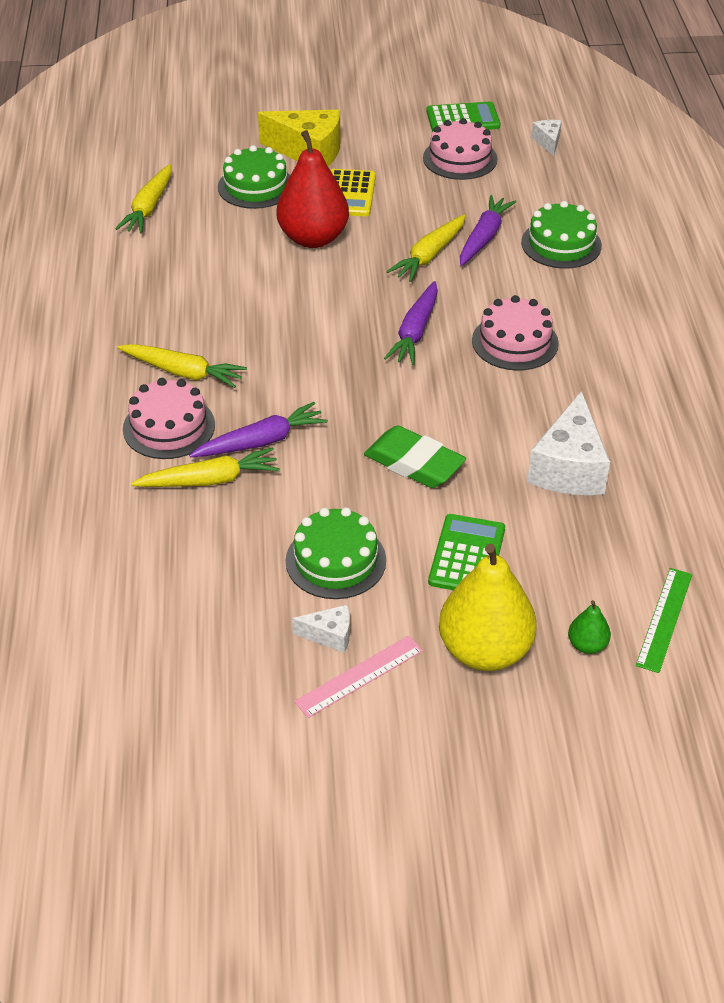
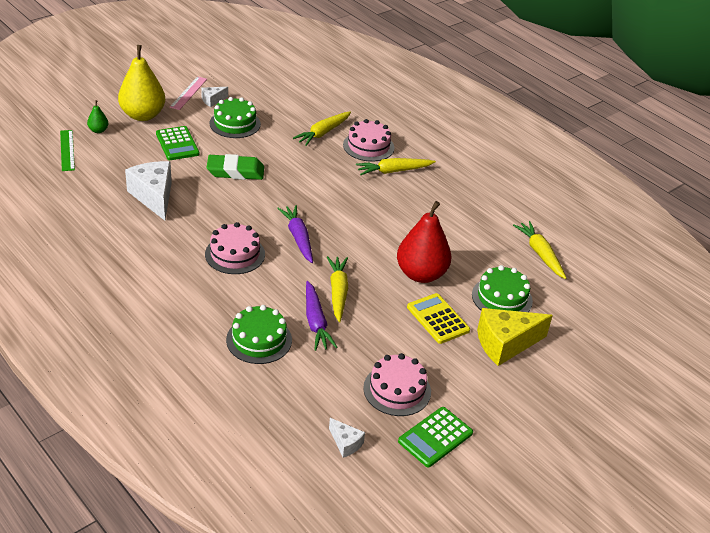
camera: 140 degrees right, 5 degrees down
(261, 441) = (318, 155): purple carrot -> none

